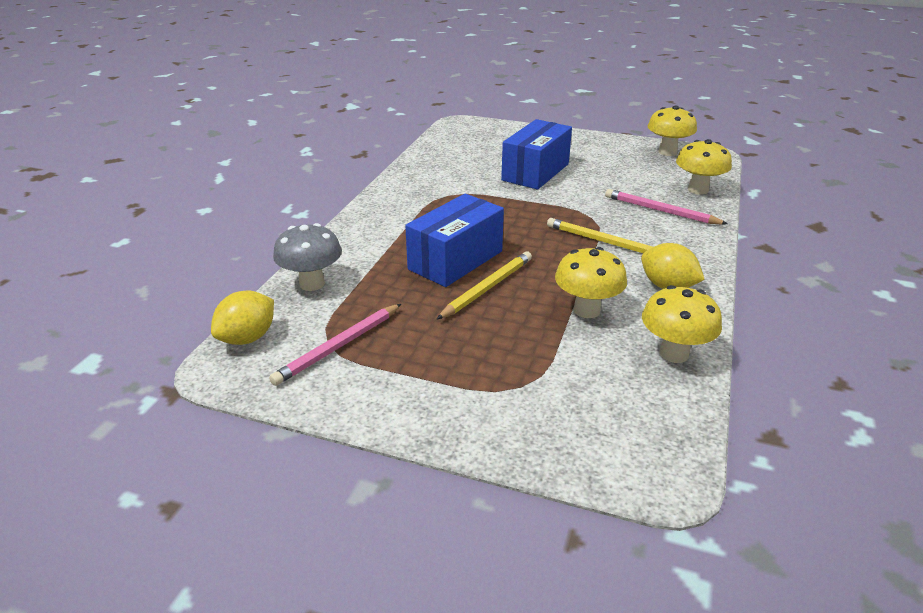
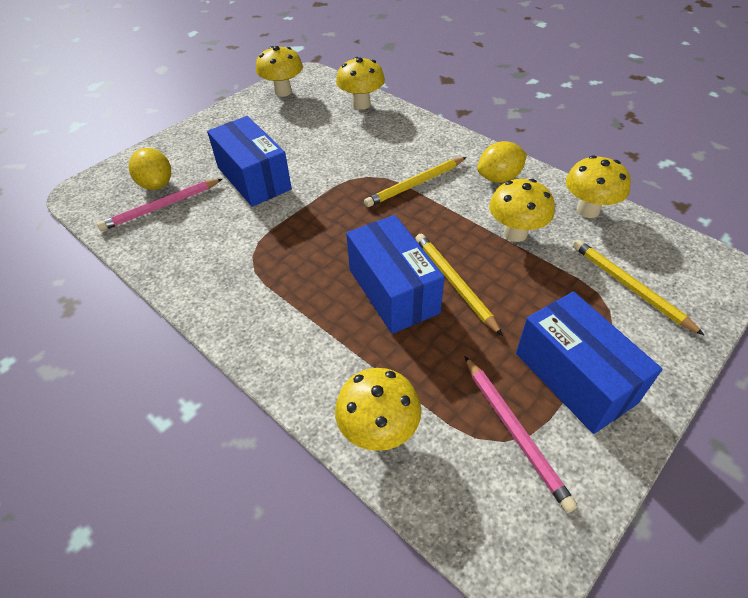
camera: 65 degrees left, 15 degrees up
(248, 338) = (470, 524): yellow lemon -> yellow lemon (156, 184)
(312, 284) = (378, 431): grey mushroom -> yellow mushroom
(415, 372) = (574, 377): none -> blue box
(567, 397) = (630, 287): none -> yellow pencil
(661, 211) = (382, 136): pink pencil -> pink pencil (161, 207)

